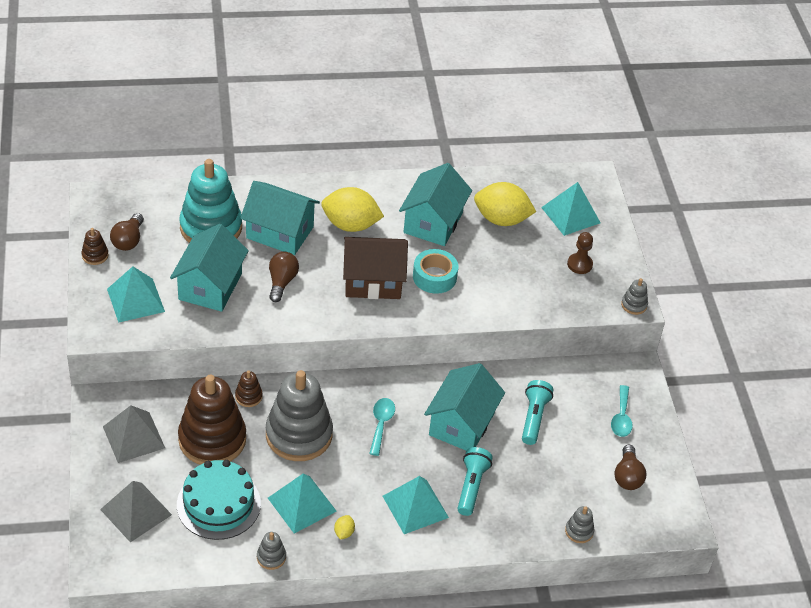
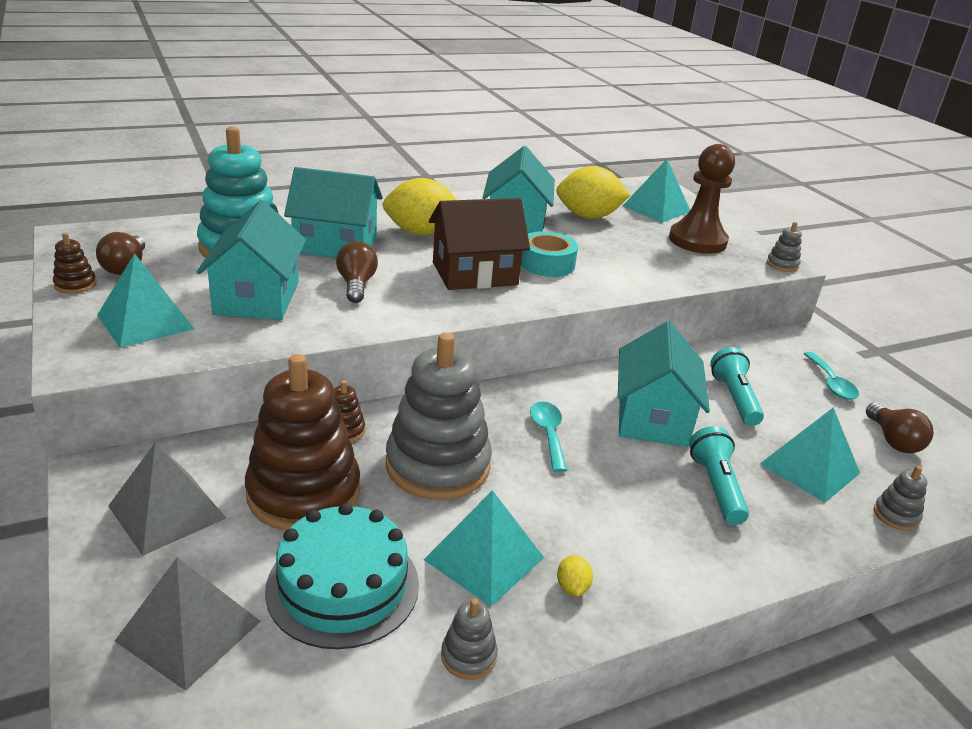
camera: 15 degrees left, 15 degrees down
(415, 506) = (657, 527): turquoise pyramid -> turquoise pyramid (809, 468)
(579, 264) = (697, 241): brown pawn -> brown pawn, size x1.91

